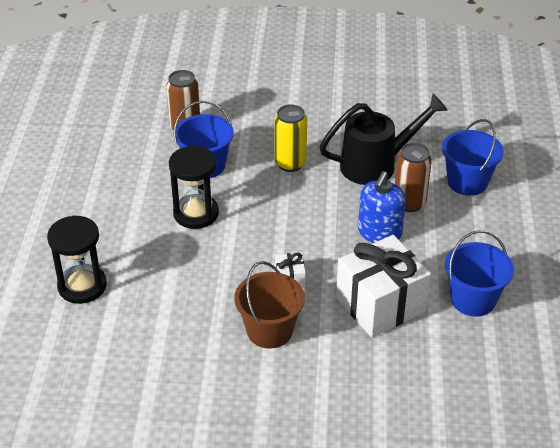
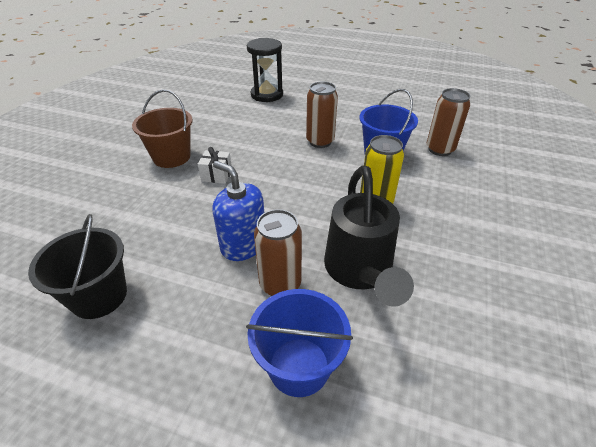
camera: 105 degrees right, 0 degrees up
(196, 213) = (320, 141): black hourglass -> brown can
(380, 304) = (150, 221): white gift -> none
(473, 300) = (99, 296): blue bucket -> black bucket

